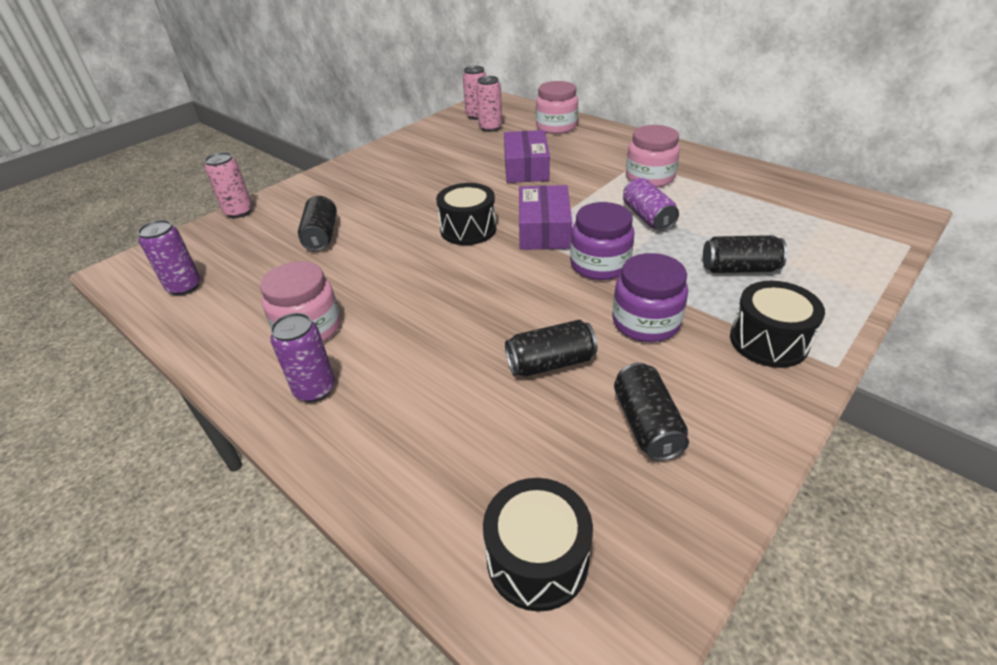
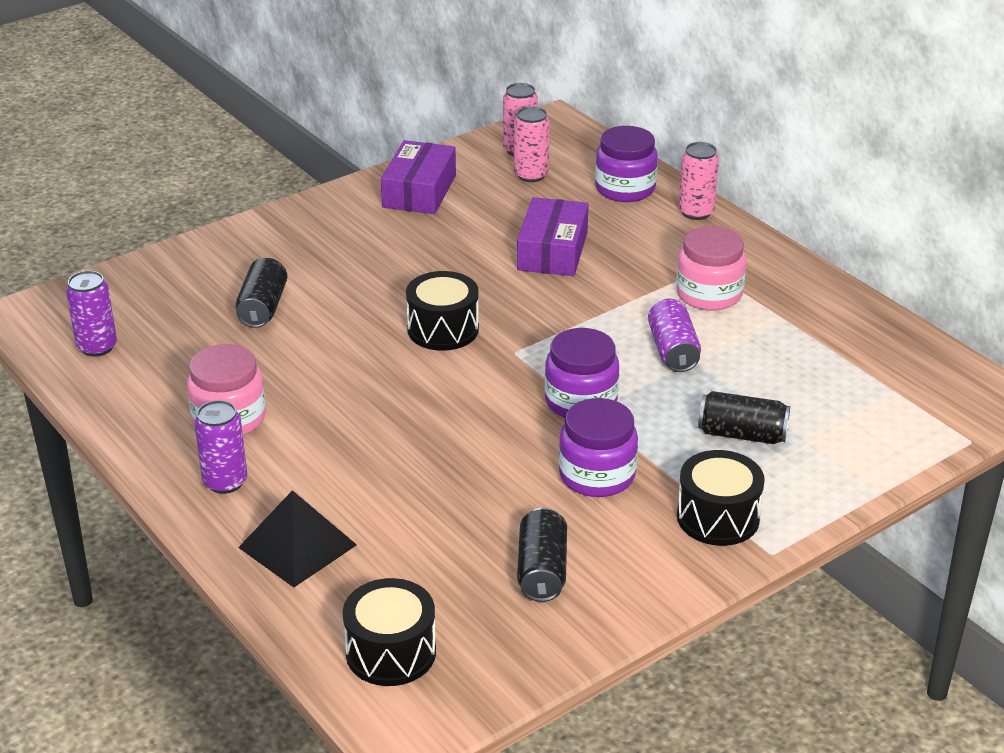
camera: 10 degrees right, 5 degrees down
(239, 212) = (166, 257): pink can -> pink can (696, 212)
(400, 445) = (297, 546): none -> black pyramid
(544, 229) = (535, 345): purple box -> purple box (419, 191)
(550, 363) = (473, 499): black can -> none
(556, 127) = (625, 189): pink jar -> purple jar

